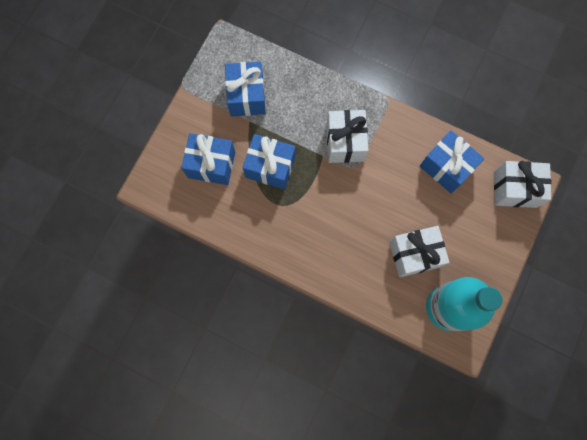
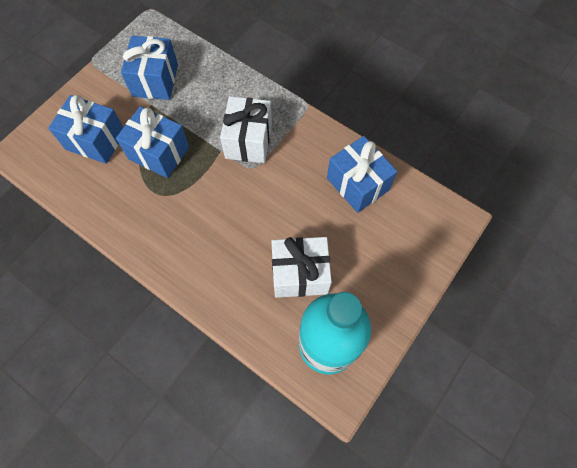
camera: 10 degrees right, 10 degrees down
(515, 189) = (434, 220): white gift -> none

